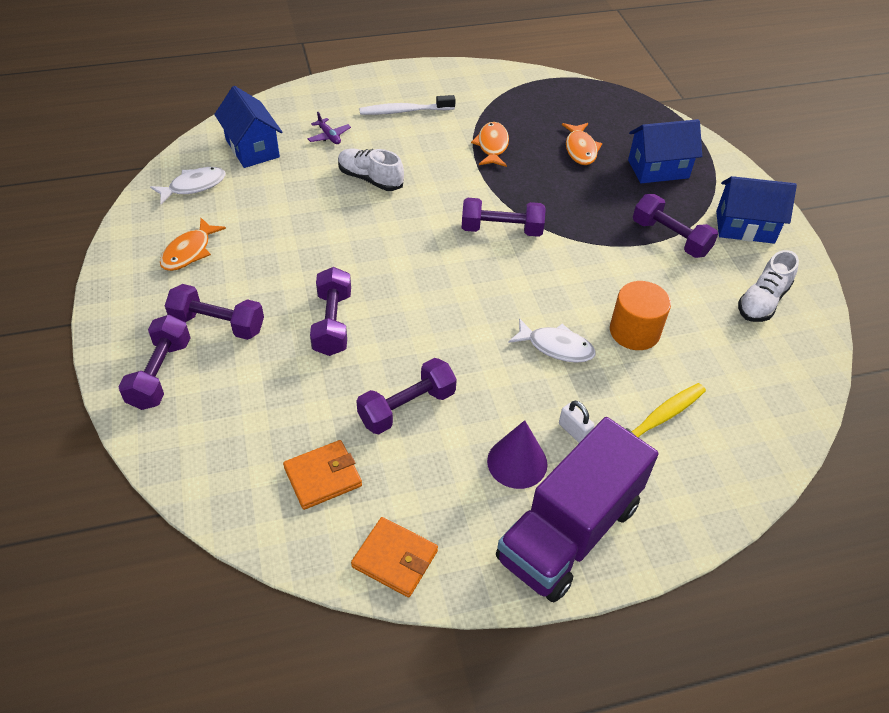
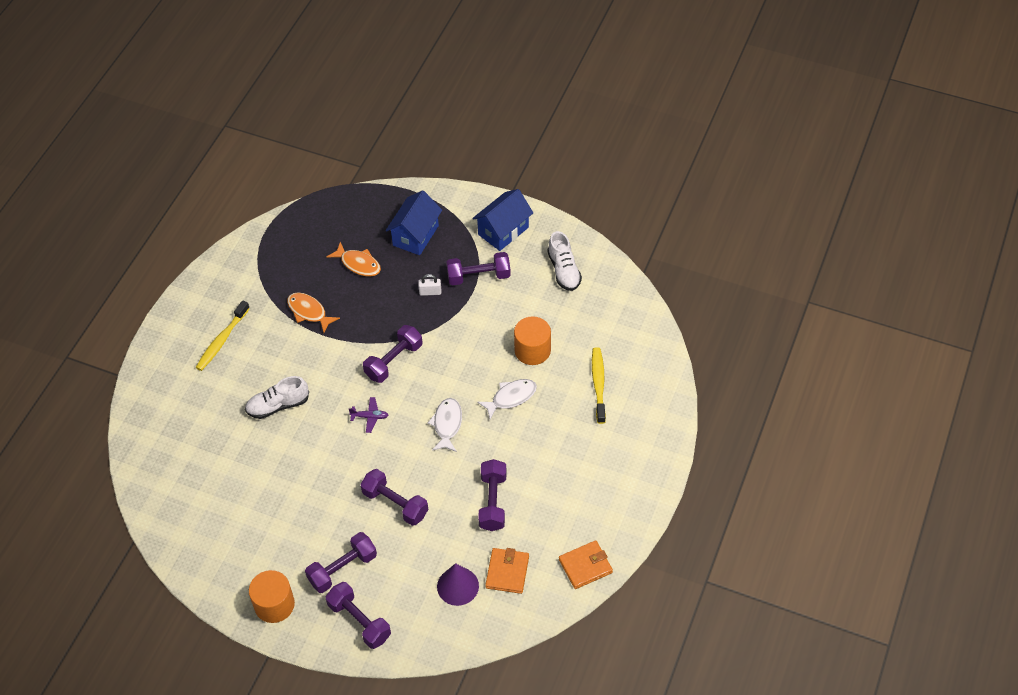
camera: 50 degrees left, 5 degrees up
(137, 295) = (274, 604): none -> orange cylinder
(189, 252) = (258, 554): orange fish -> none
(194, 186) = (188, 519): white fish -> white fish (447, 424)
(252, 148) = (177, 460): blue house -> none
(329, 136) = (207, 404): purple plane -> purple plane (370, 417)
(404, 111) = (222, 340): white toothbrush -> yellow toothbrush
(517, 462) = (572, 471): purple cone -> purple cone (457, 586)
(569, 531) = (631, 475): purple truck -> none
(574, 431) = (574, 430): white padlock -> white padlock (430, 292)

